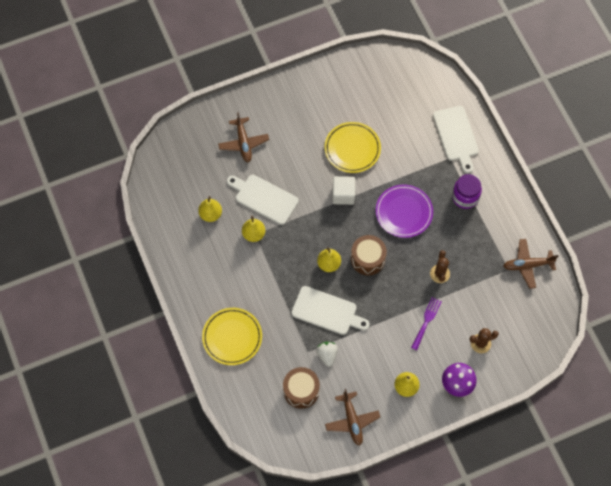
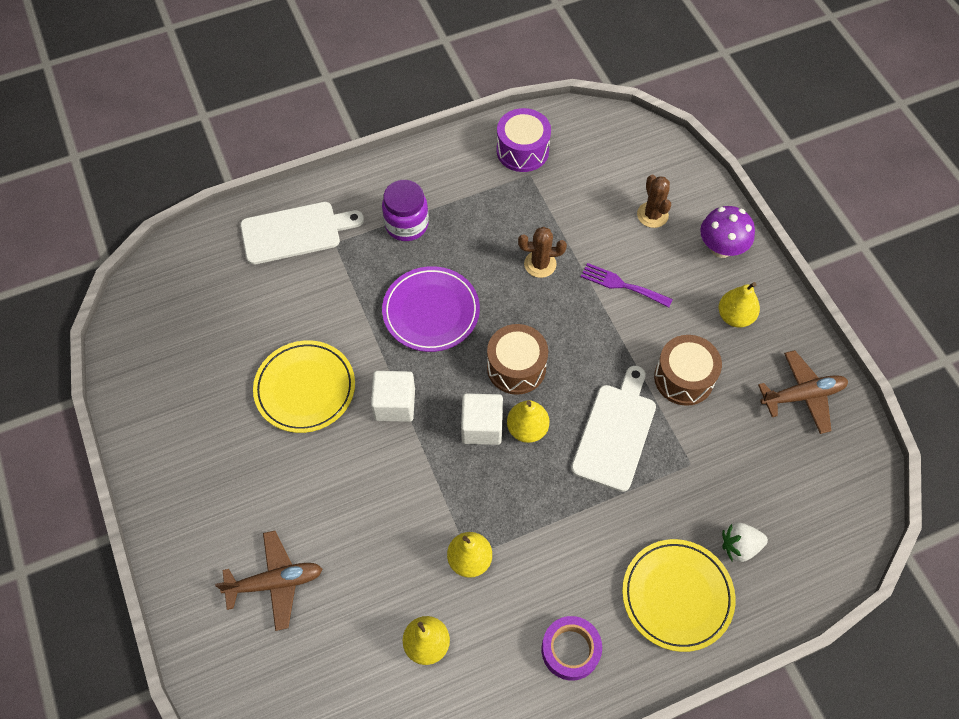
camera: 90 degrees left, 5 degrees down
(205, 282) = (570, 650): none -> purple tape
(264, 198) = (395, 541): white cutting board -> none
(301, 390) = (762, 475): brown drum -> brown drum (684, 378)
(327, 355) = (694, 433): white strawberry -> white strawberry (739, 546)
(330, 240) = (482, 427): none -> white cube
(527, 265) = (522, 150): brown plane -> purple drum

